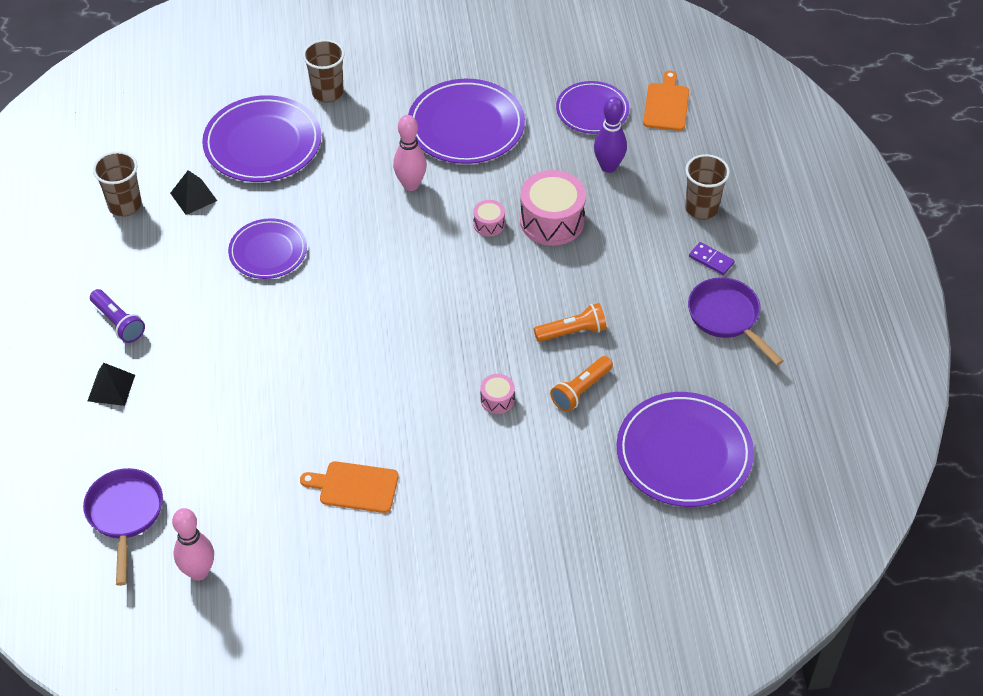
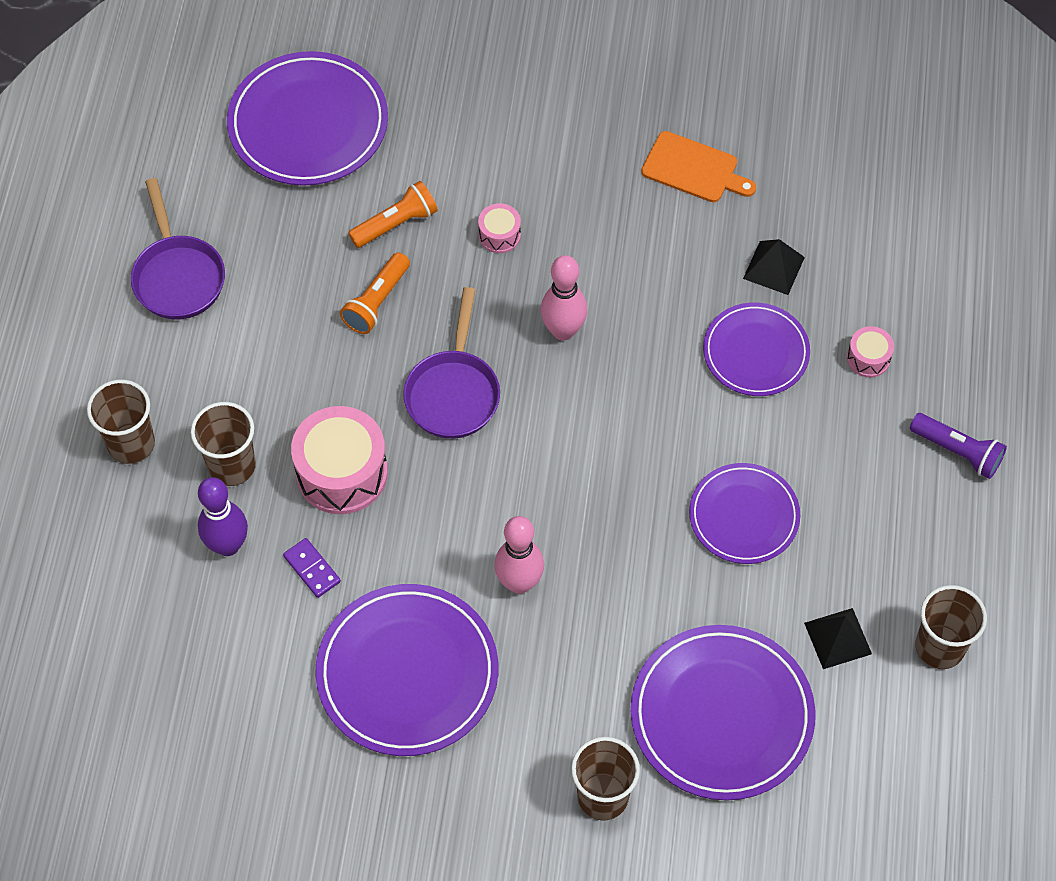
camera: 165 degrees left, 10 degrees up
(111, 387) = (971, 359): black pyramid -> black pyramid (773, 268)
(118, 322) = (958, 451): purple flashlight -> purple flashlight turned 150 degrees clockwise
(125, 515) = (962, 195): purple pan -> purple pan (453, 392)
(199, 572) = (883, 115): pink bowling pin -> pink bowling pin (563, 330)
(489, 224) = (429, 488): pink drum -> pink drum (868, 358)
(572, 332) = (377, 302): orange flashlight -> orange flashlight turned 60 degrees counterclockwise
(592, 110) = (209, 656): purple plate -> purple plate (756, 352)
(627, 210) = (232, 466): none -> brown cup
(666, 105) = (95, 639): orange cutting board -> none
(711, 260) = (157, 361): purple domino -> purple domino (312, 569)

